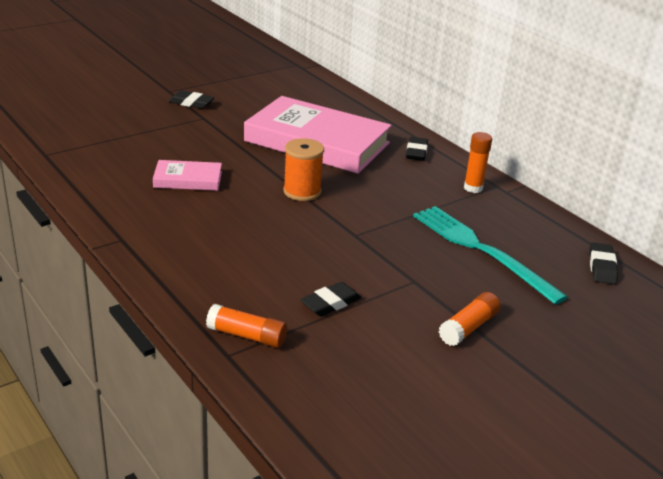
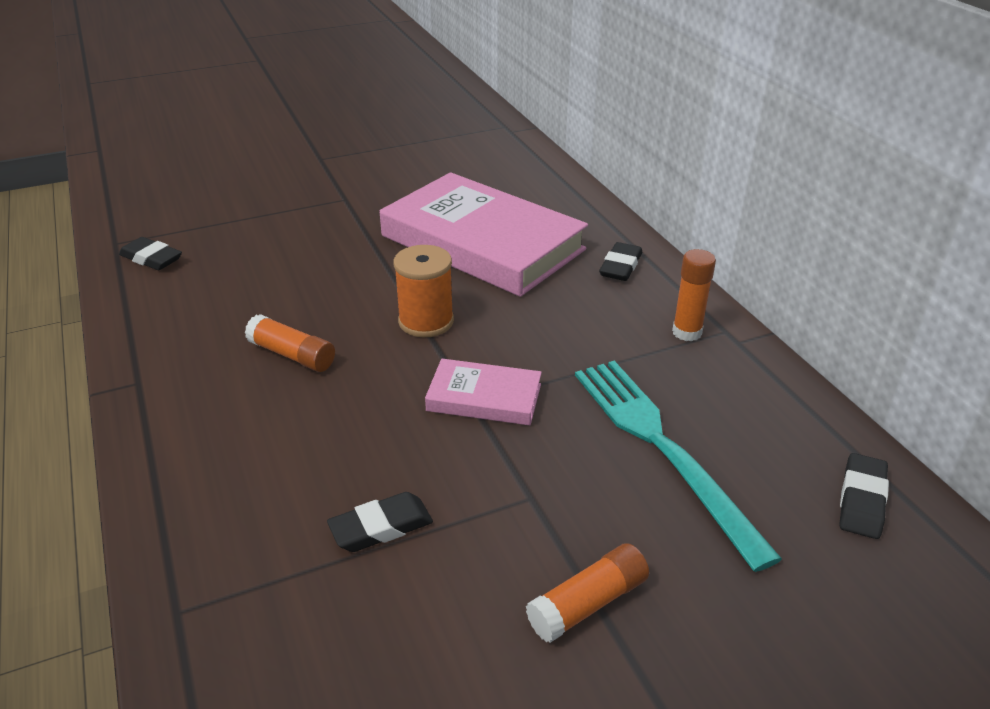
camera: 15 degrees right, 5 degrees up
(188, 179) = (277, 292): pink book -> pink book (484, 397)
(191, 103) = (340, 177): black eraser -> black eraser (151, 258)
(246, 336) = (224, 577): orange glue stick -> orange glue stick (292, 355)

